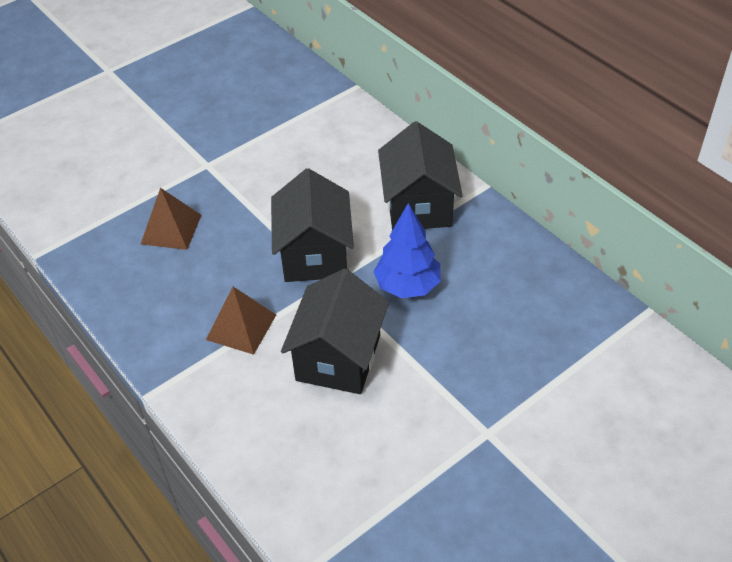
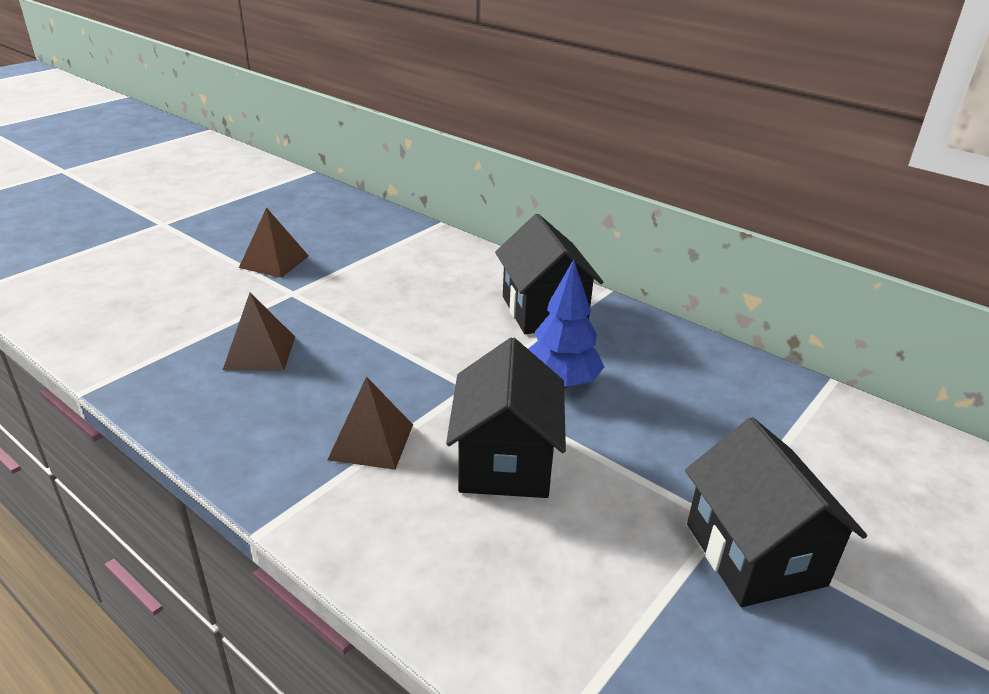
camera: 15 degrees left, 15 degrees down
(197, 126) = (274, 261): none -> brown pyramid
(314, 254) = (442, 362): black house -> black house (754, 554)

